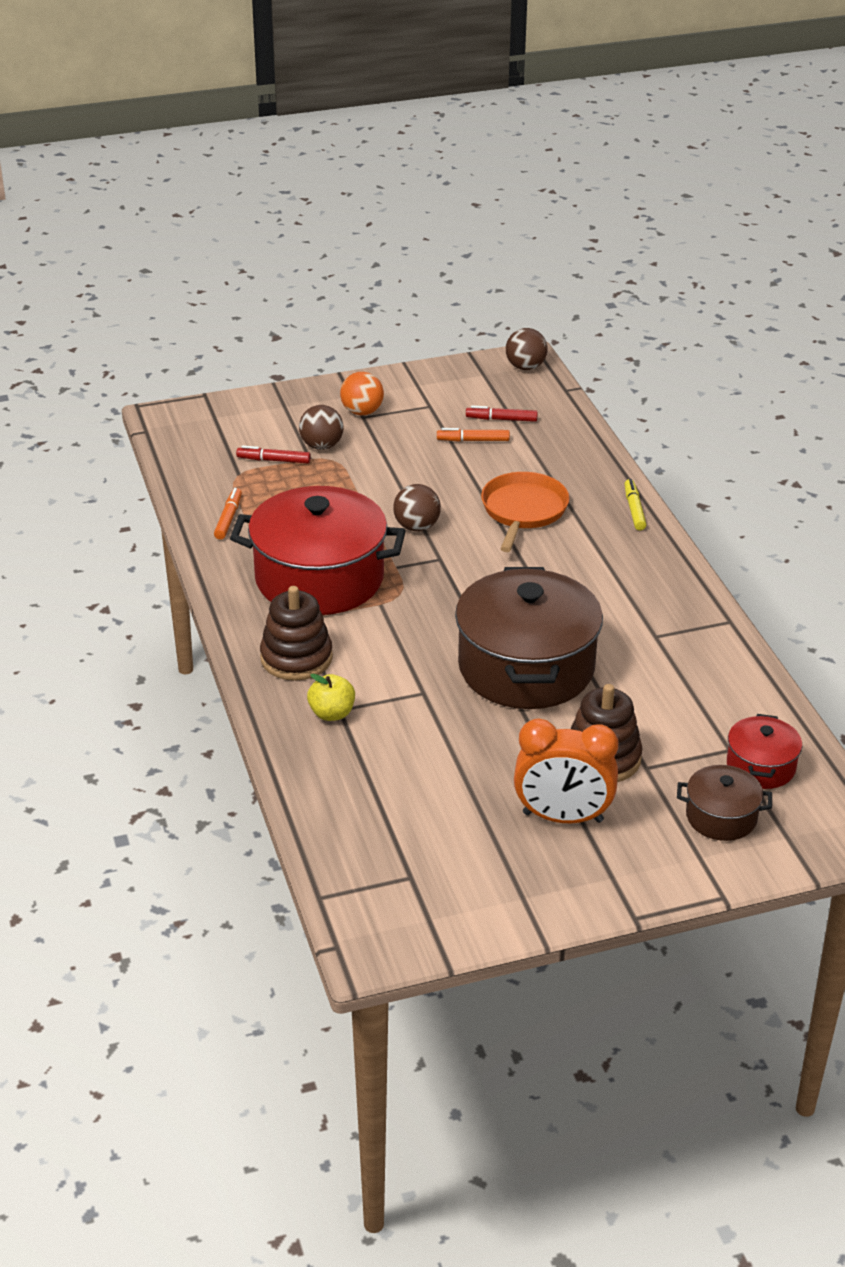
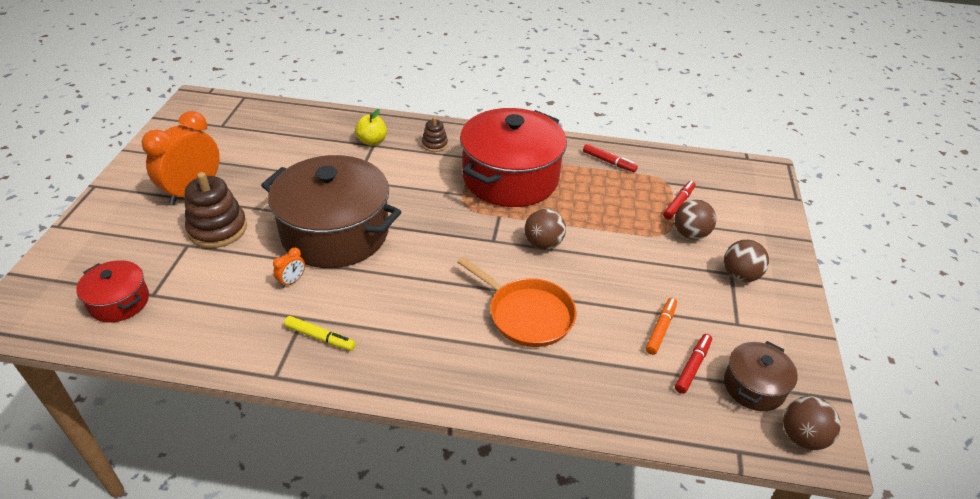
camera: 115 degrees right, 5 degrees up
(228, 518) = (609, 162): orange marker -> red marker
(296, 658) = (434, 144): brown stacking toy -> brown stacking toy, size x0.53
(362, 412) = (740, 275): orange ball -> brown ball
(620, 664) = (292, 281): none -> orange clock
(634, 509) = (480, 395): yellow marker -> yellow marker (320, 337)
(721, 817) = (108, 257): brown pot -> brown pot (754, 386)

